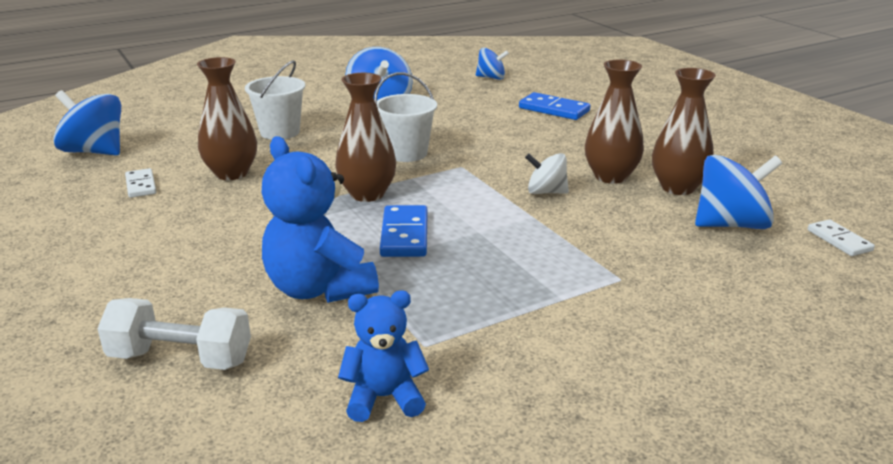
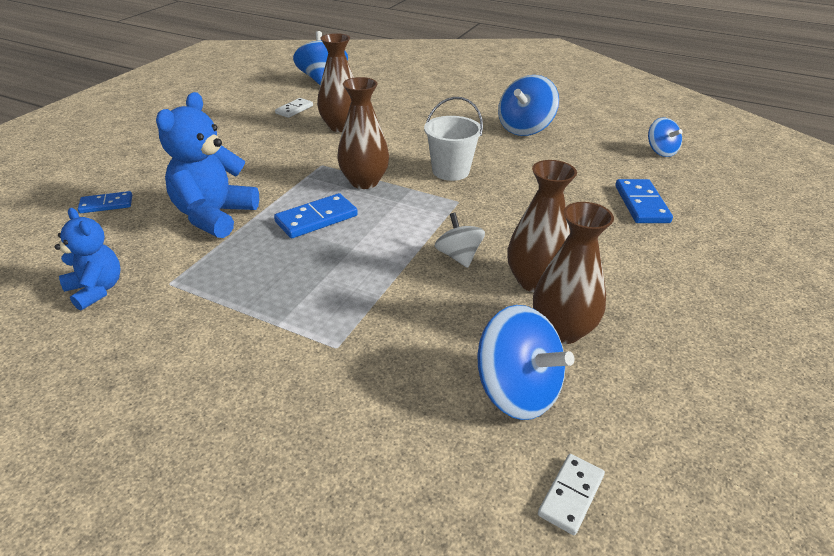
camera: 55 degrees right, 10 degrees up
(180, 358) = (106, 204): white dumbbell -> blue domino
(280, 132) = (422, 116): white bucket -> none

